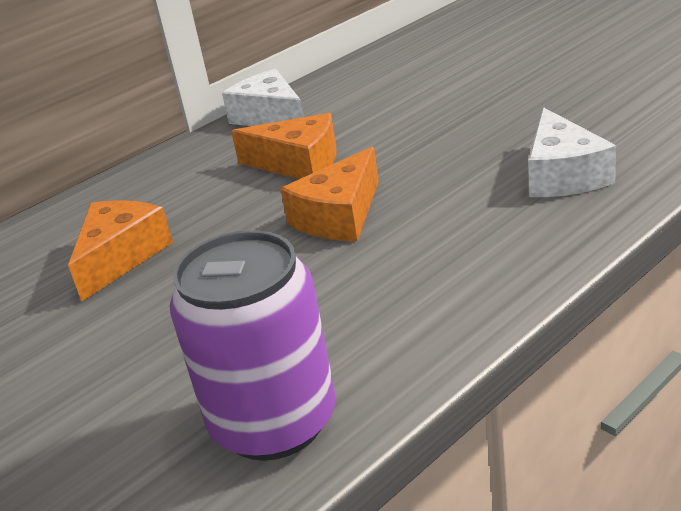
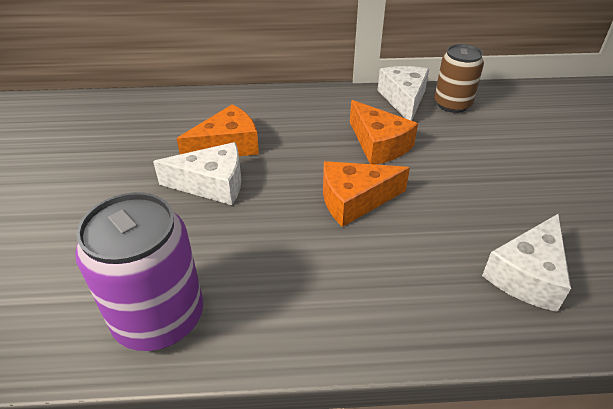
camera: 35 degrees right, 10 degrees up
(156, 296) = (212, 184): none -> white cheese
(327, 96) = (452, 104): none -> brown can

